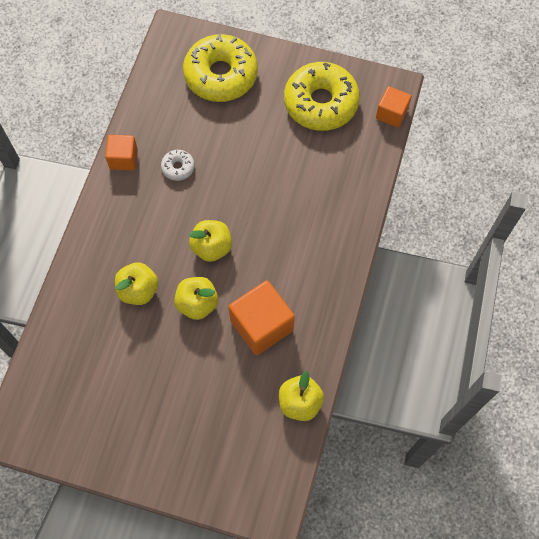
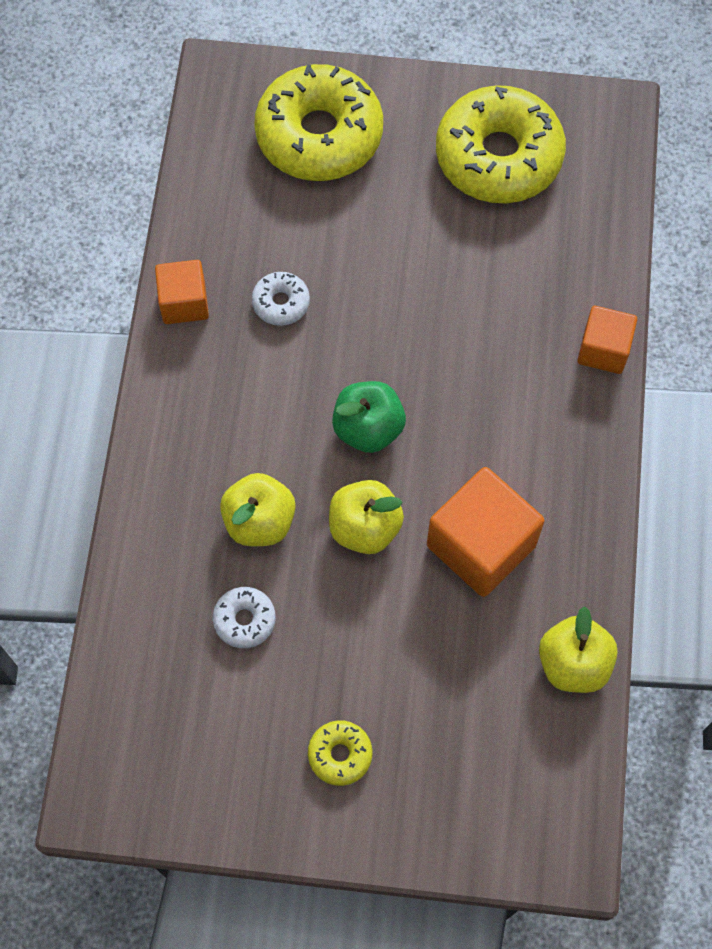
camera: 10 degrees left, 0 degrees up
(117, 345) = (244, 620): none -> white donut
(154, 431) = (340, 755): none -> yellow donut
(212, 247) = (368, 428): yellow apple -> green apple
(391, 113) = (620, 156): orange cube -> orange cube (603, 350)

